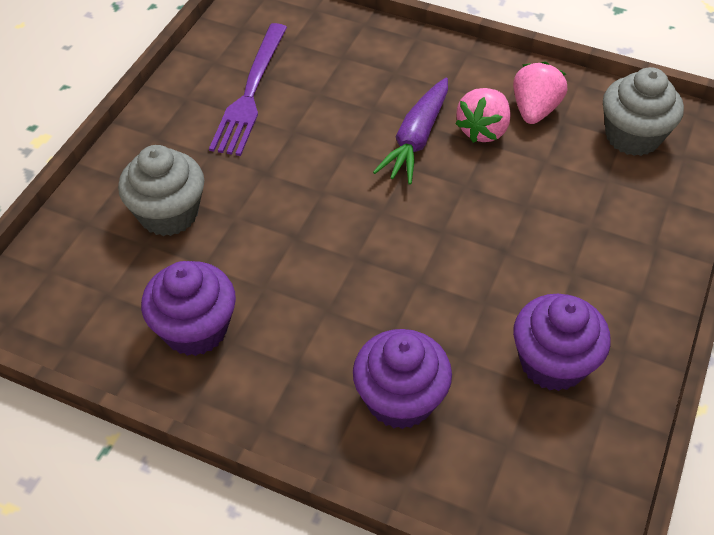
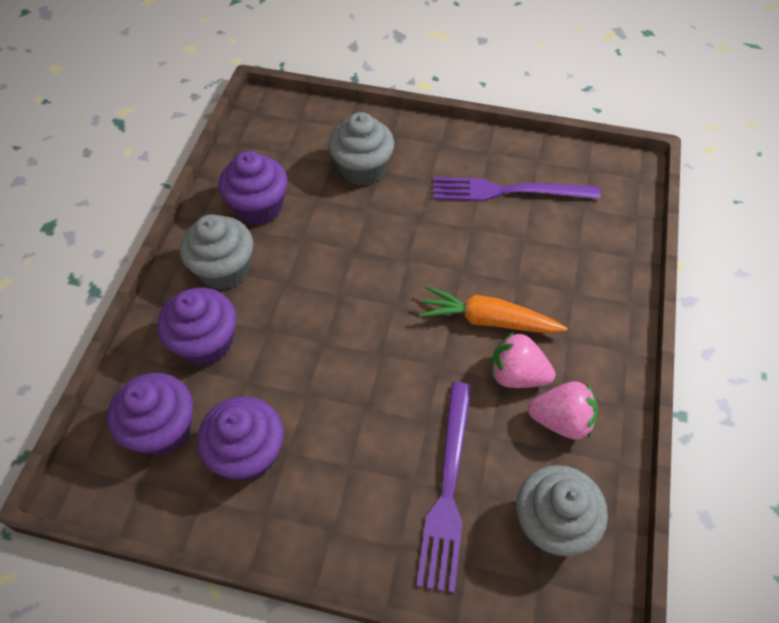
camera: 80 degrees right, 5 degrees up
(290, 374) = (224, 269): none -> grey cupcake
(416, 139) = (489, 320): purple carrot -> orange carrot
(516, 450) = (163, 429): none -> purple cupcake
(599, 200) = (448, 488): none -> purple fork

